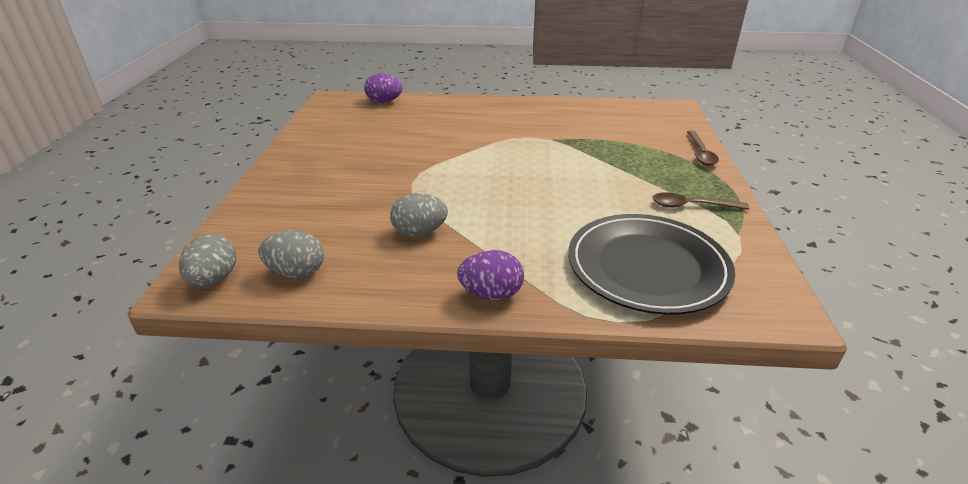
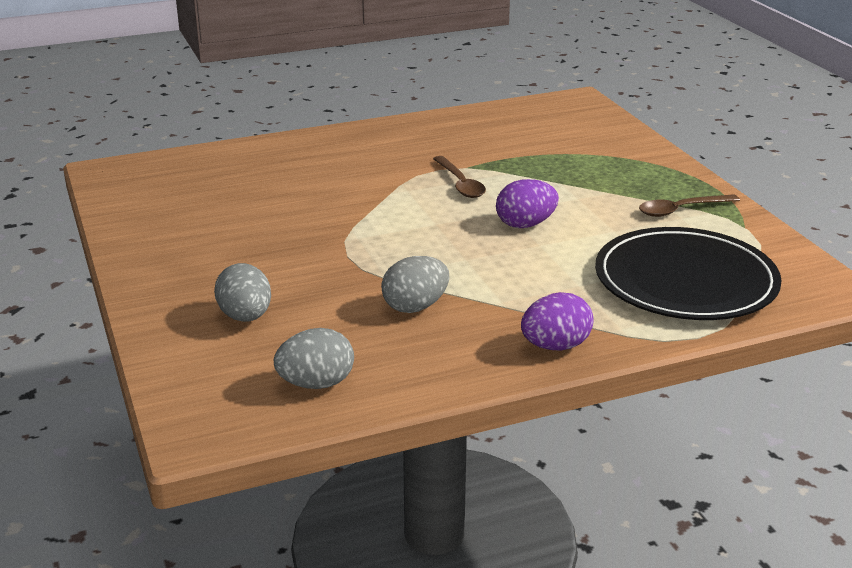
camera: 25 degrees left, 5 degrees down
(214, 279) = (222, 417): grey egg -> grey egg (245, 317)
(384, 102) = (194, 160): purple egg -> purple egg (525, 224)
(700, 153) = (647, 150): brown spoon -> brown spoon (460, 184)

